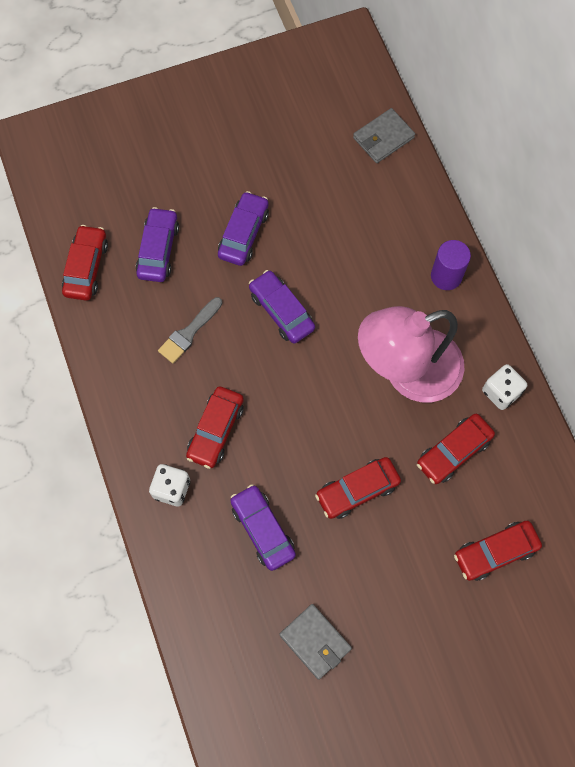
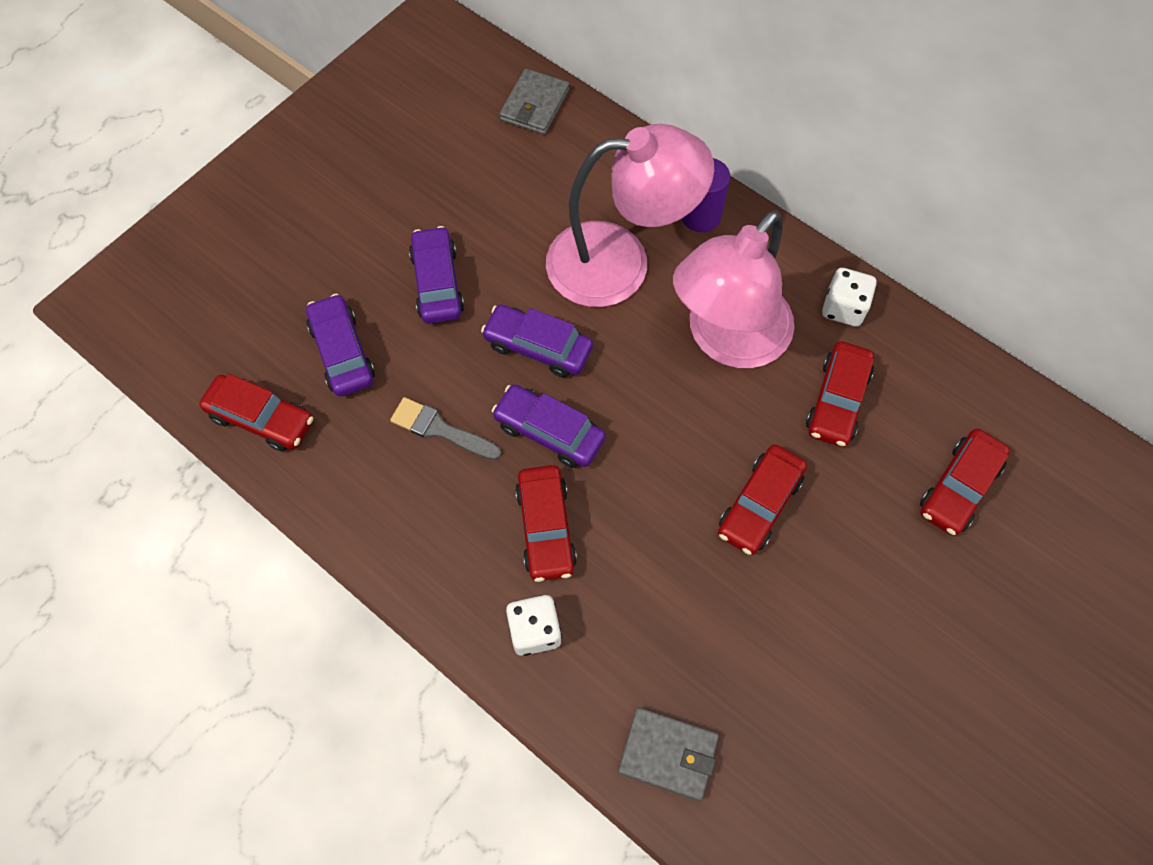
camera: 30 degrees left, 5 degrees down
(86, 267) = (261, 419): red car -> red car turned 135 degrees clockwise
(189, 333) = (440, 429): grey brush -> grey brush turned 105 degrees clockwise
(263, 529) = (679, 615): purple car -> purple car (549, 431)
(315, 642) = (830, 716): grey wallet -> grey wallet (668, 754)
(370, 281) = (620, 262): none -> pink lamp

